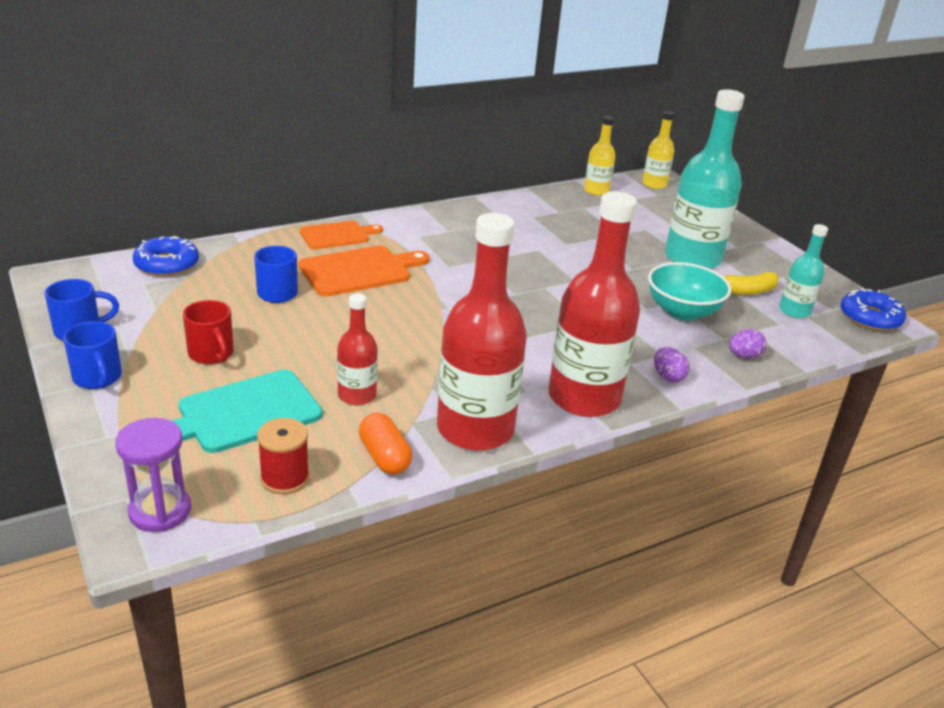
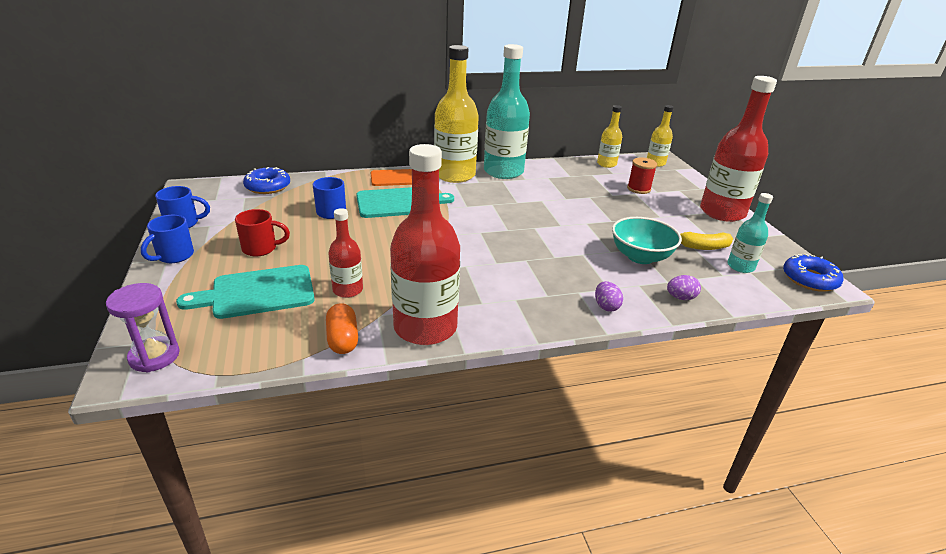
camera: 15 degrees right, 0 degrees up
(98, 378) = (174, 256): blue mug -> blue mug turned 45 degrees clockwise
(211, 354) = (261, 249): red mug -> red mug turned 75 degrees counterclockwise
(285, 478) = (258, 345): red spool -> red spool (638, 189)
(359, 271) = (398, 203): orange cutting board -> turquoise cutting board
(412, 224) = (454, 175): none -> yellow bottle
(584, 398) = (527, 314): red bottle -> red bottle (722, 212)
(692, 258) = (665, 218): turquoise bottle -> turquoise bottle (503, 171)

